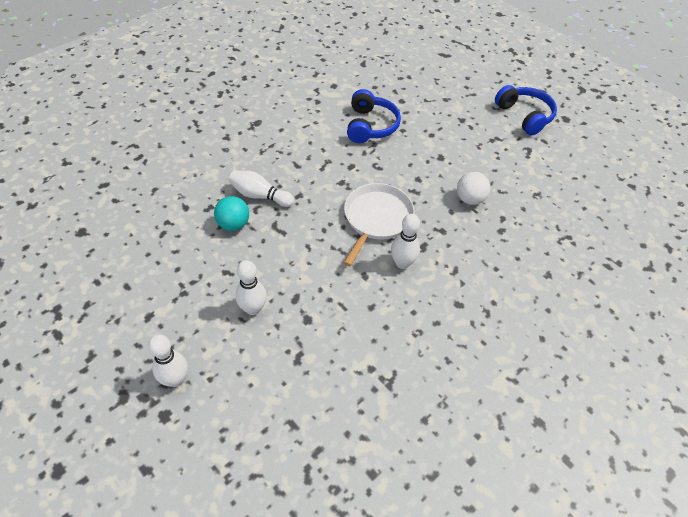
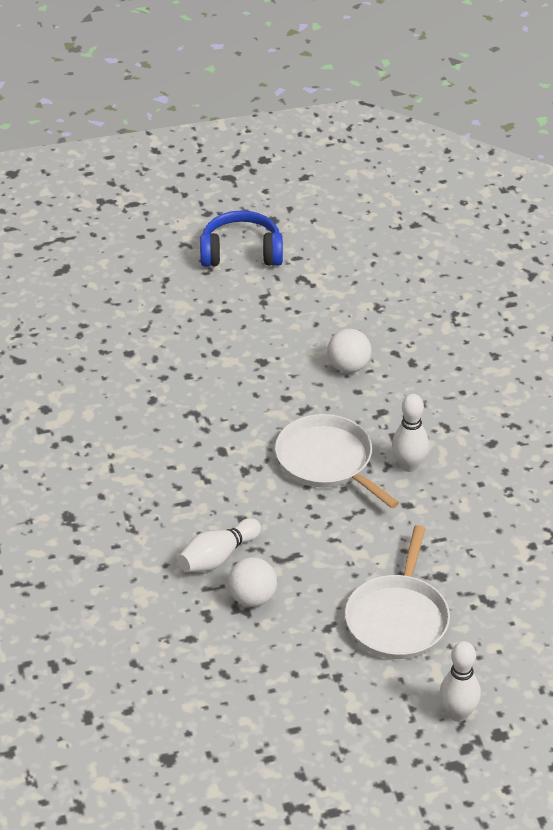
camera: 60 degrees left, 10 degrees down
(233, 224) = (252, 598): turquoise ball -> white ball
(253, 308) = (398, 618): white bowling pin -> white pan
(370, 126) = (158, 403): blue headphones -> none

